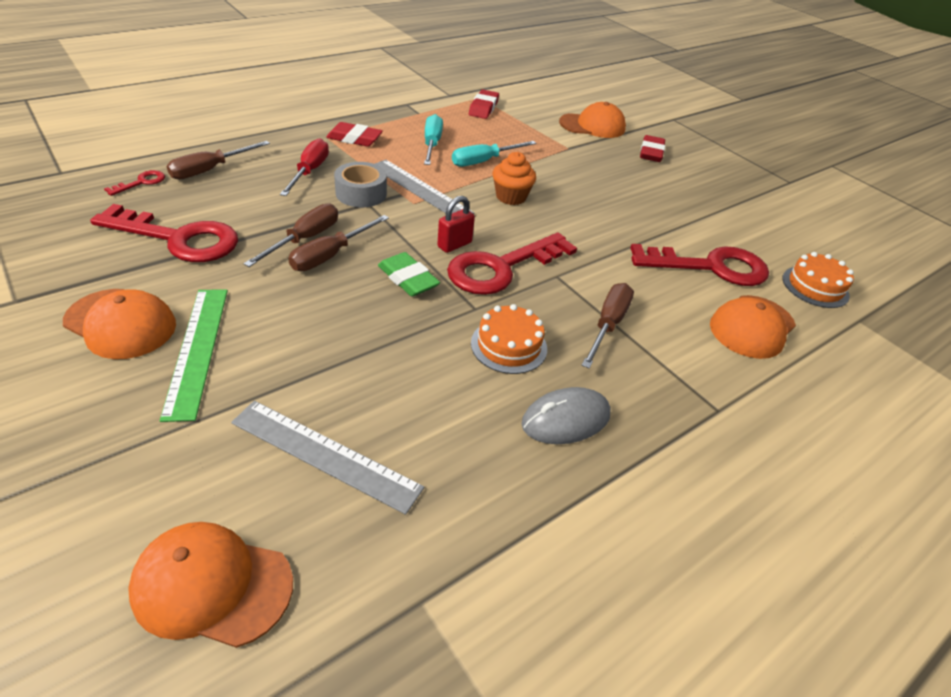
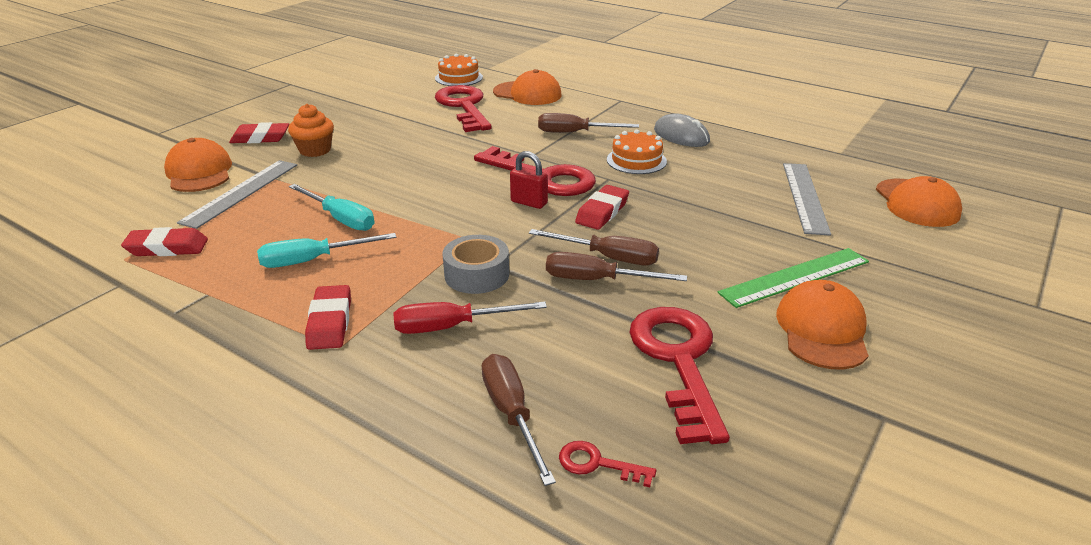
camera: 105 degrees left, 10 degrees down
(210, 170) = (512, 414): brown screwdriver -> brown screwdriver turned 135 degrees counterclockwise
(408, 279) = (602, 212): green eraser -> red eraser
(420, 189) = (437, 242): grey ruler -> grey ruler (241, 192)
(511, 197) = (414, 192): orange cupcake -> orange cupcake (315, 150)

